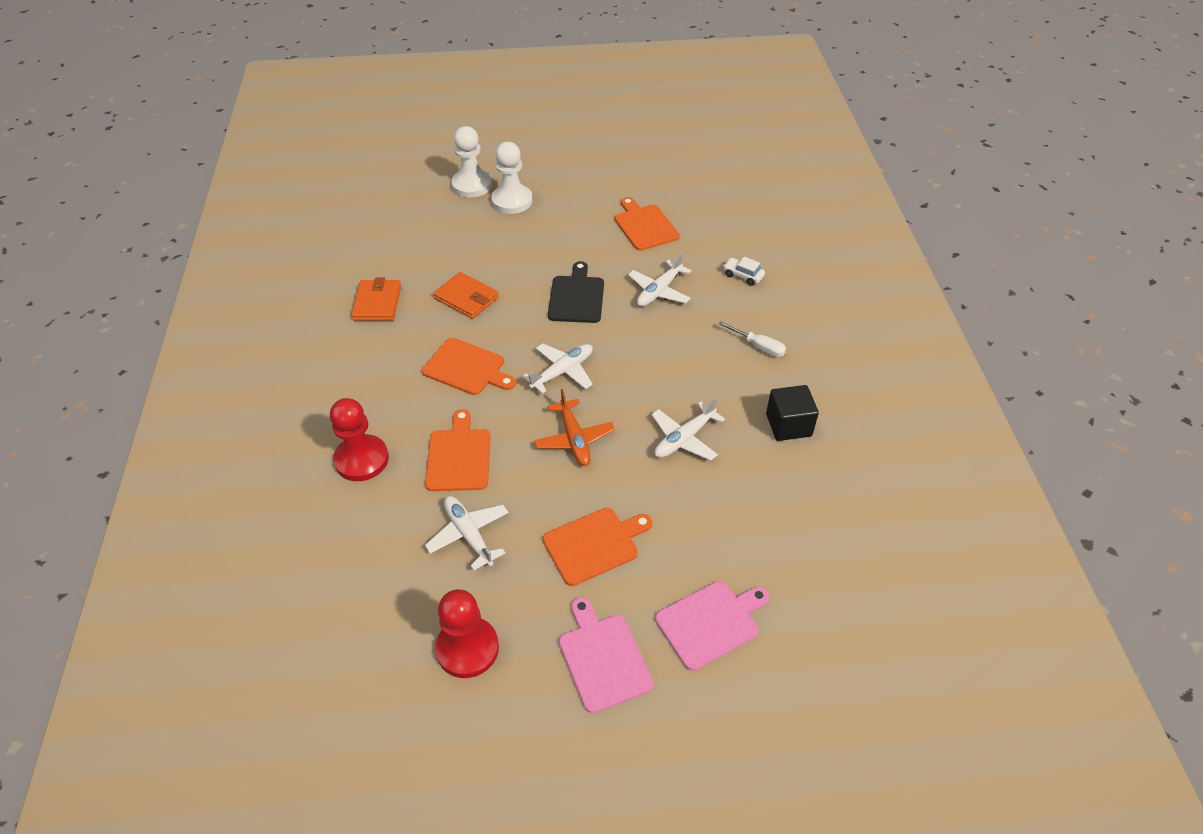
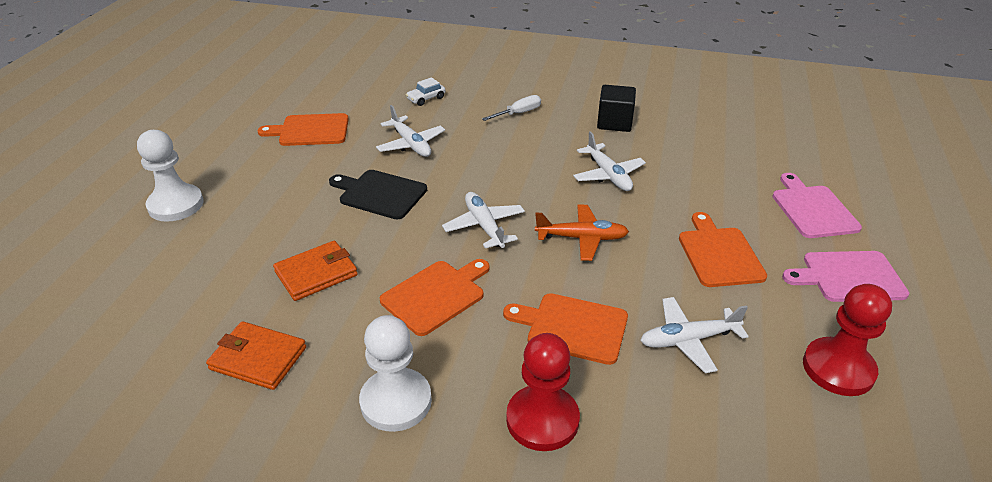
camera: 70 degrees left, 10 degrees down
(472, 185) = (108, 230): white pawn -> white pawn (396, 401)

